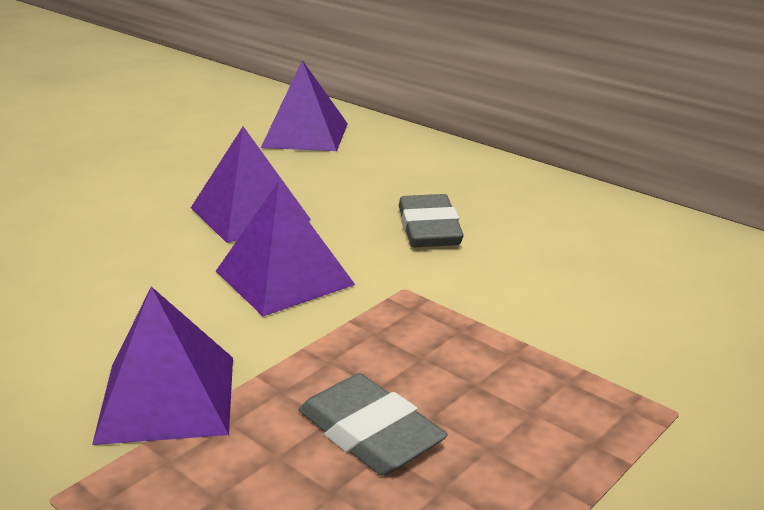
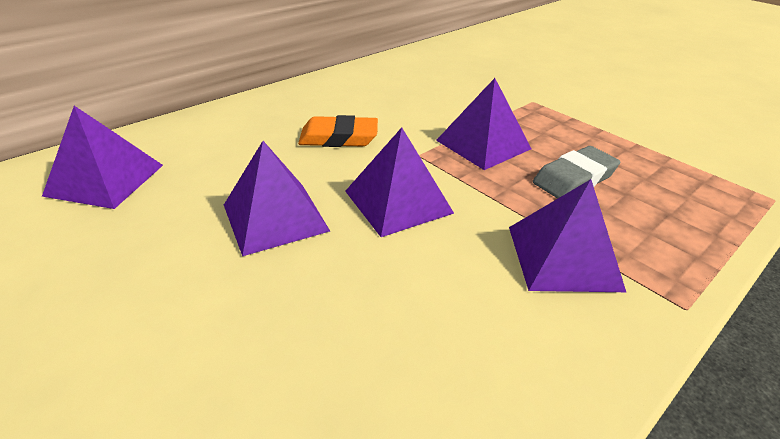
camera: 85 degrees left, 10 degrees up
(429, 229) = (339, 138): grey eraser -> orange eraser
(456, 343) = (483, 144): none -> purple pyramid

